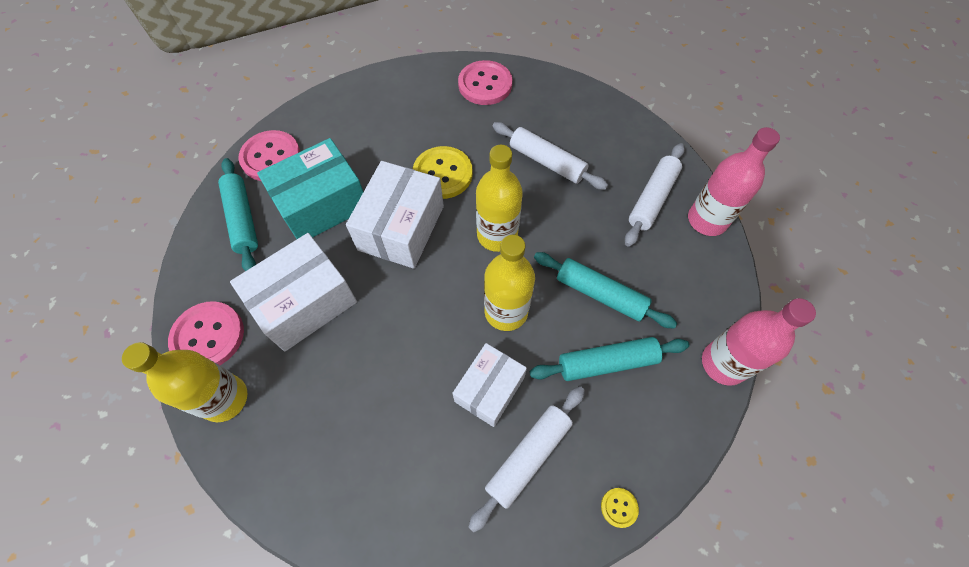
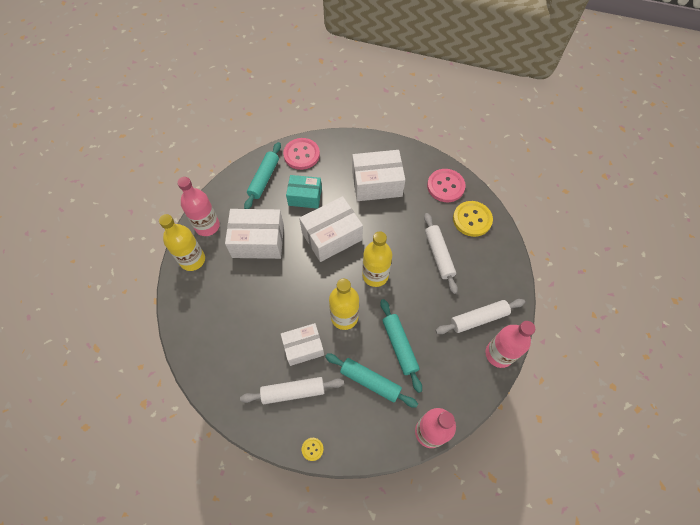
camera: 40 degrees right, 0 degrees up
(208, 336) = (207, 226): pink button -> pink bottle
(322, 204) = (305, 197): turquoise box -> turquoise box, size x0.66
(402, 131) = (377, 184): none -> white box
(443, 174) = (377, 222): yellow button -> yellow button (472, 219)

